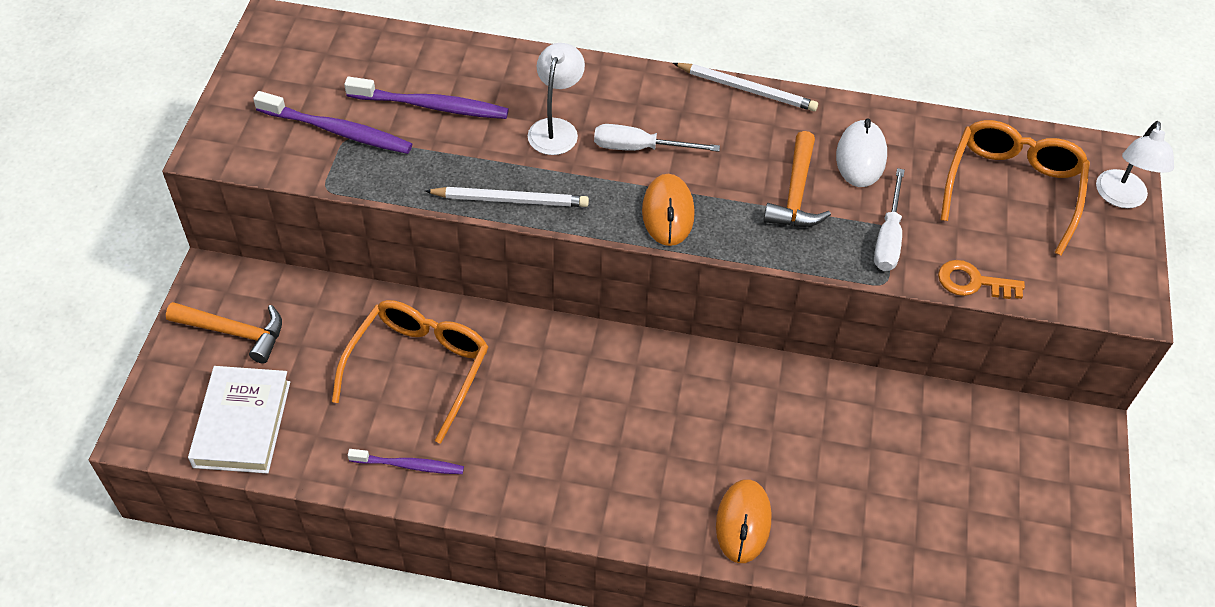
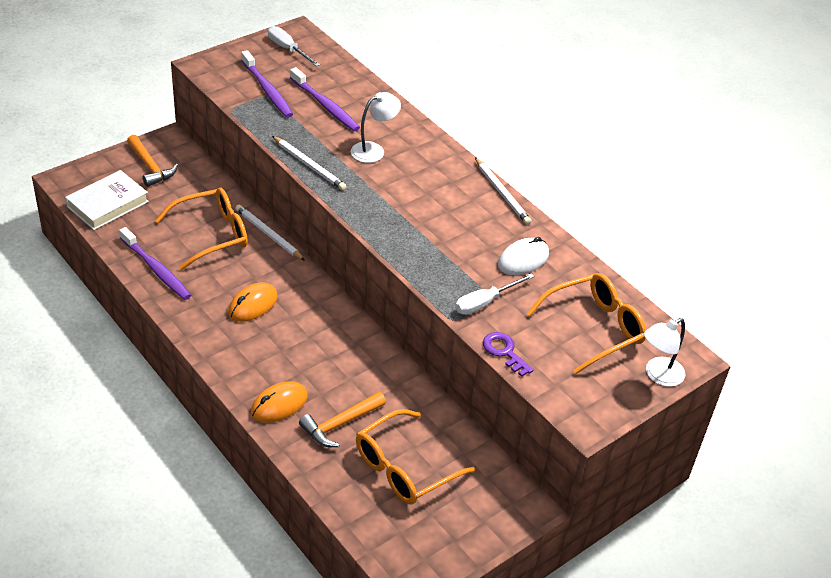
camera: 40 degrees right, 10 degrees down
(409, 465) = (156, 269): purple toothbrush -> purple toothbrush, size x1.54
(482, 318) = (268, 234): none -> white pencil
(640, 148) = (405, 183): white screwdriver -> white screwdriver (288, 49)
(668, 213) = (380, 218): orange mouse -> orange mouse (252, 305)
(796, 193) = (461, 252): orange hammer -> orange hammer (340, 424)
(940, 488) = (404, 468): none -> orange glasses
(972, 282) = (504, 352): orange key -> purple key

